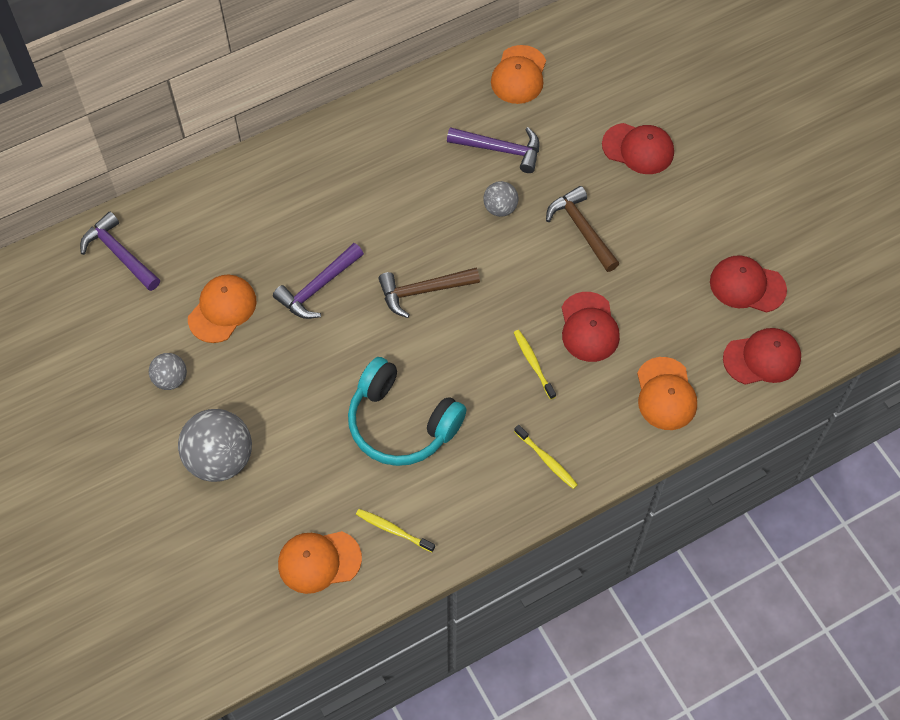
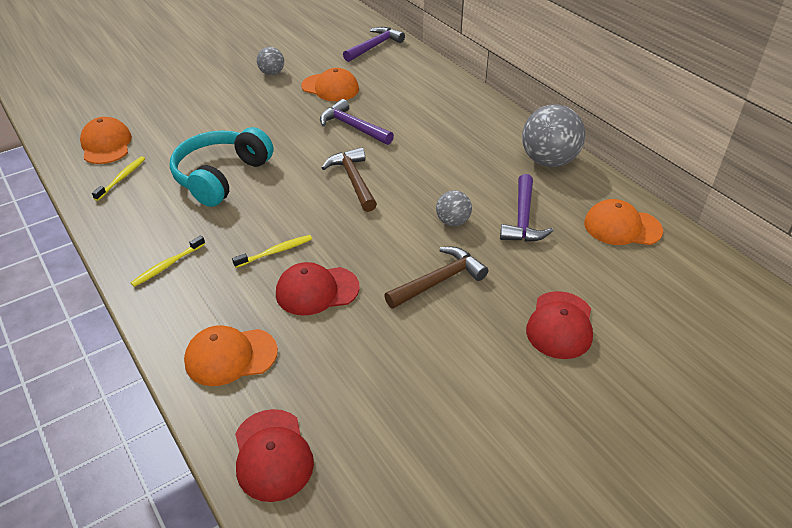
camera: 85 degrees right, 20 degrees down
(220, 459) = (204, 97): grey ball -> grey ball (548, 161)
(747, 286) = (380, 438): red cap -> none

